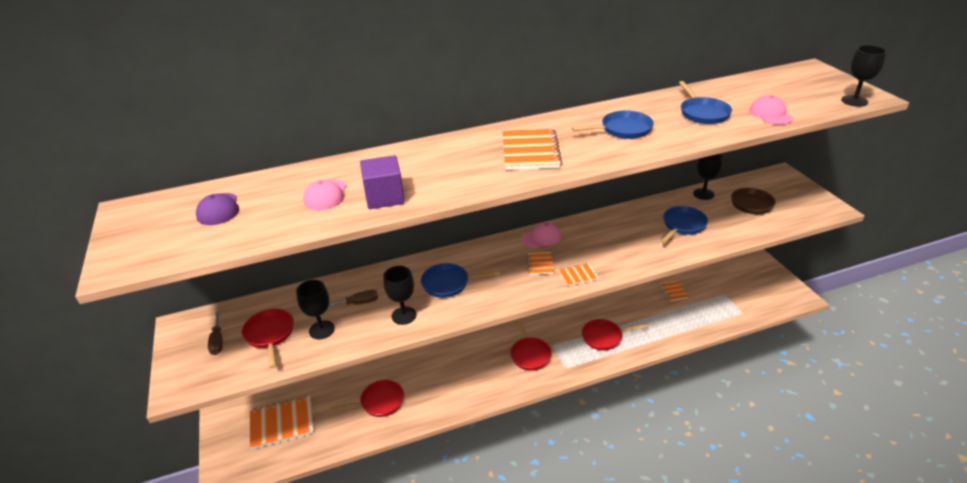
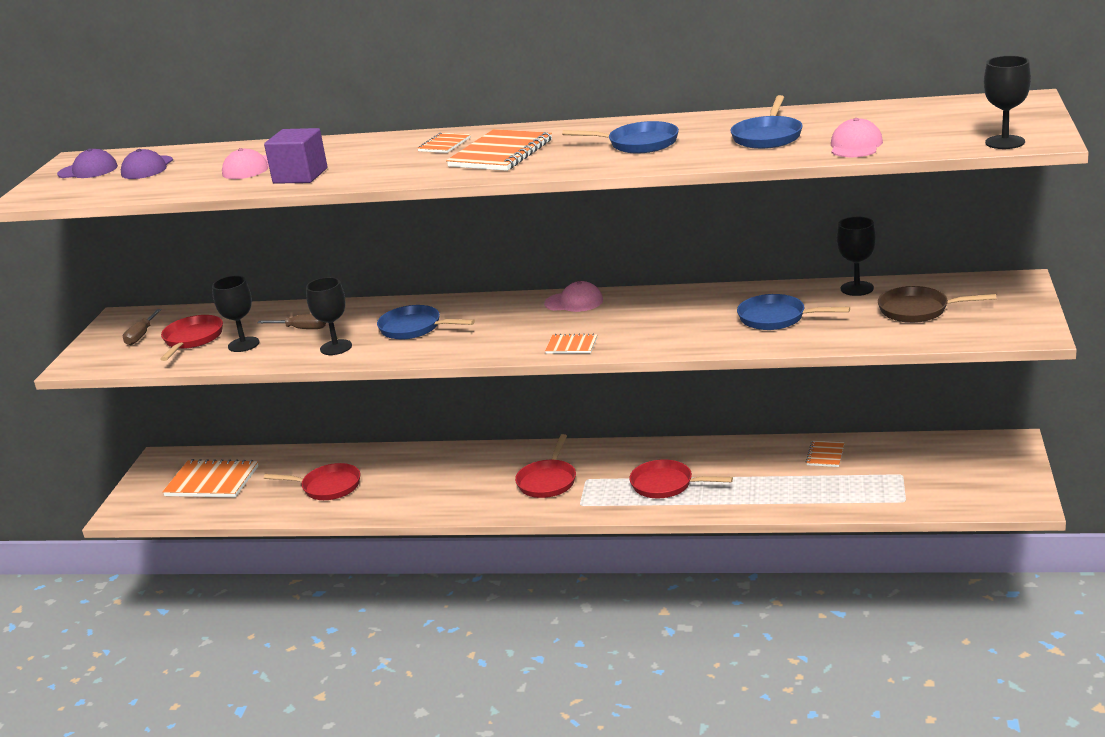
camera: 30 degrees right, 10 degrees down
(154, 221) = (88, 170): none -> purple cap
(540, 264) = (539, 327): orange notebook -> orange notebook (444, 144)
(682, 225) = (776, 318): blue pan -> blue pan turned 135 degrees counterclockwise

